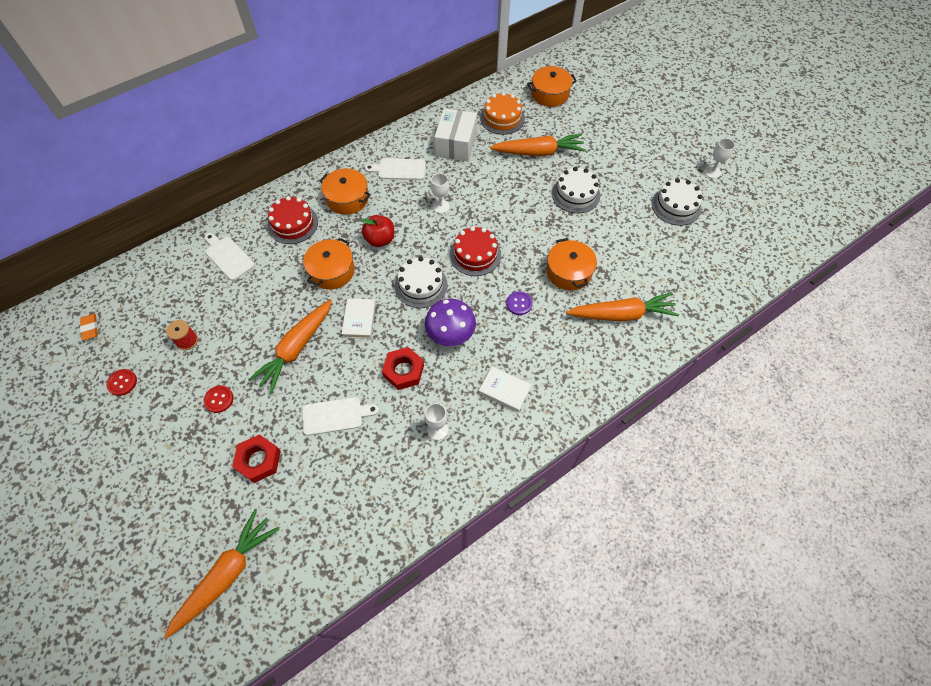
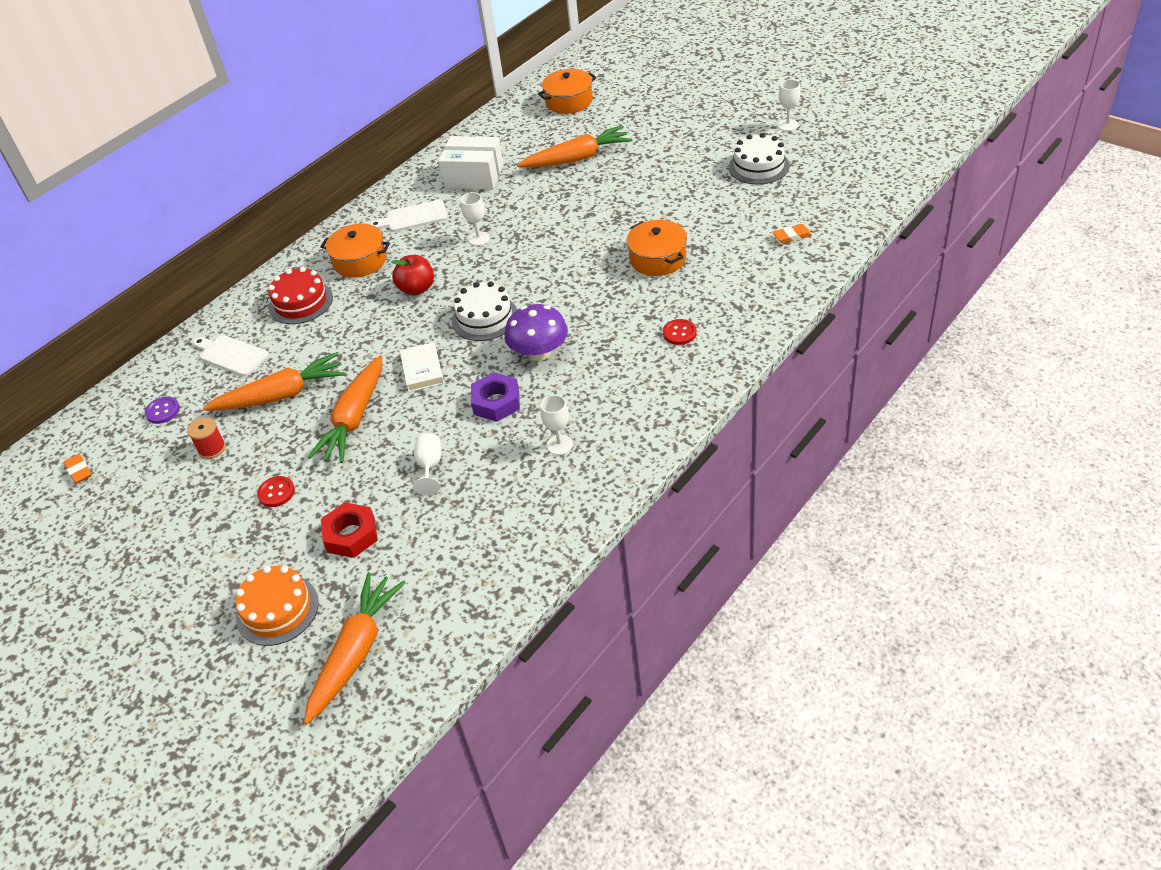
camera: 10 degrees left, 15 degrees down
(122, 383) = (144, 511): red button -> red button (679, 333)
(332, 271) = (369, 333): orange pot -> none
(336, 415) = (430, 466): white cutting board -> white goblet
(403, 371) = (496, 402): red nut -> purple nut
(456, 144) = (474, 176): white box -> white box turned 75 degrees counterclockwise
(475, 254) = (539, 272): red cake -> none
(502, 118) = (520, 138): orange cake -> orange cake (277, 610)
(504, 390) = (625, 387): white book -> none
(519, 304) = (610, 303): purple button -> purple button (163, 411)
(575, 194) = (637, 186): white cake -> none
(622, 314) = (735, 280): orange carrot -> orange carrot (281, 395)
(680, 285) = (792, 236): none -> orange eraser

